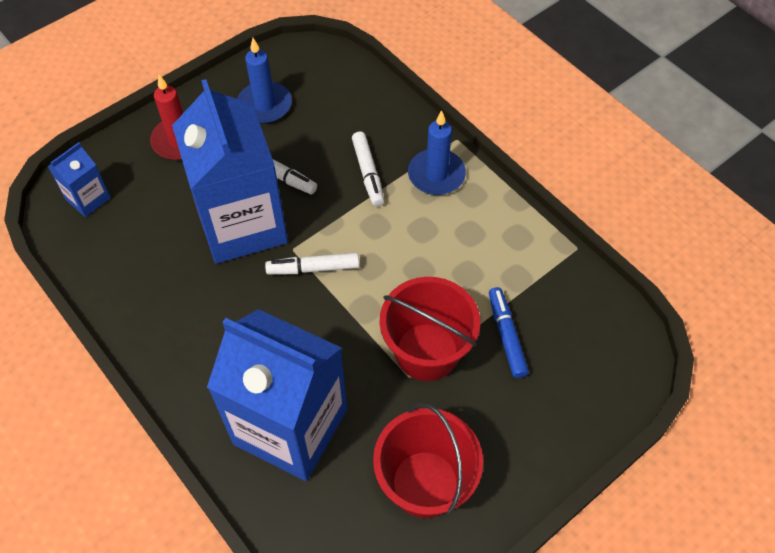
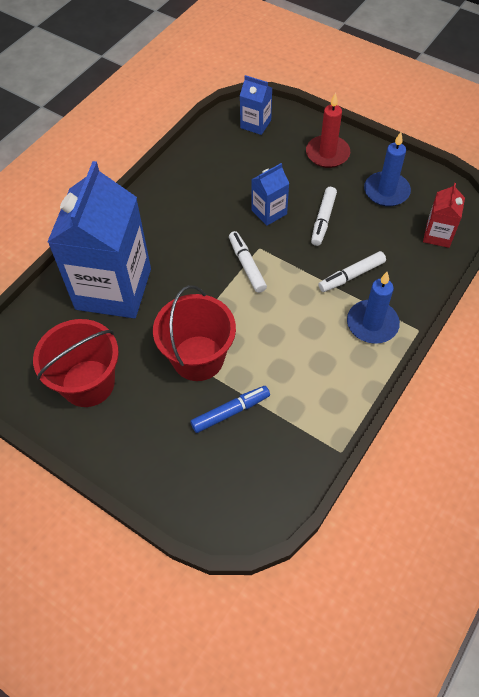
camera: 75 degrees right, 0 degrees up
(242, 224) = (269, 212): blue carton -> blue carton, size x0.44
(344, 82) = (438, 235): none -> red carton

